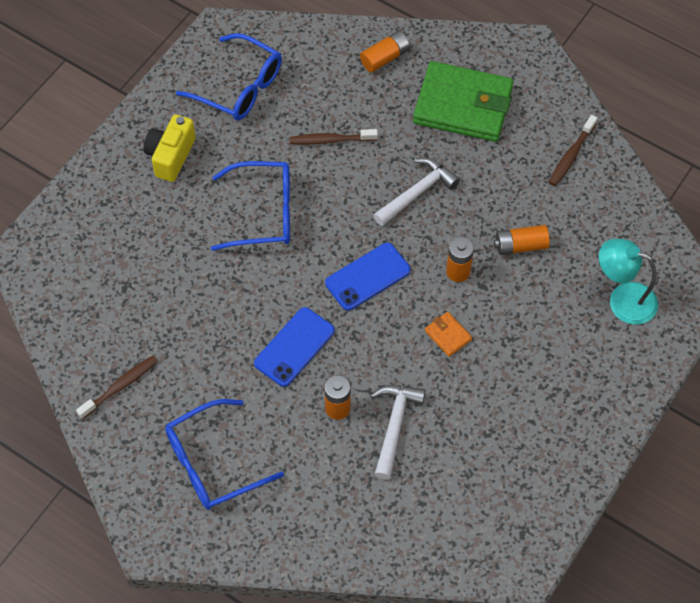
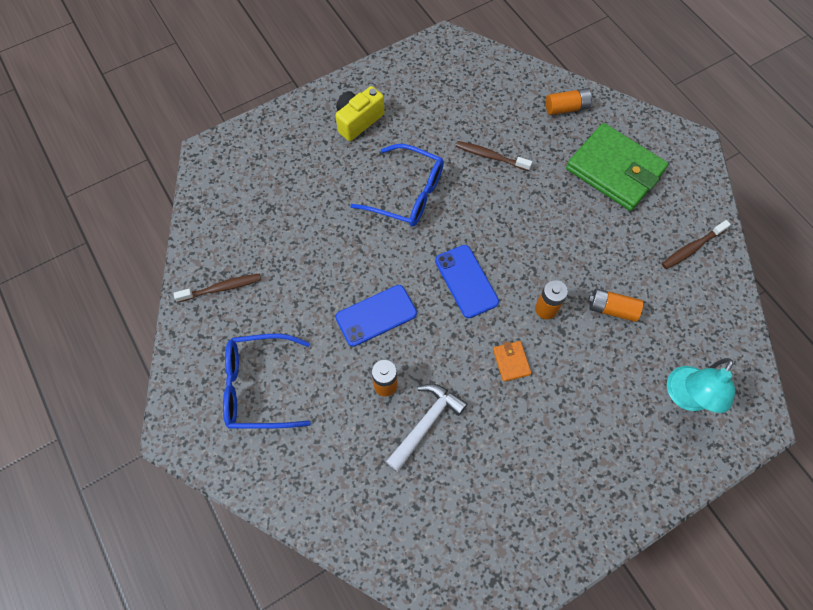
camera: 25 degrees right, 5 degrees up
(238, 87) = (438, 88): blue glasses -> none
(367, 276) = (466, 281): blue phone -> blue phone turned 75 degrees clockwise
(417, 193) = (542, 227): white hammer -> none
(623, 299) = (685, 397): turquoise lamp -> turquoise lamp turned 105 degrees counterclockwise

